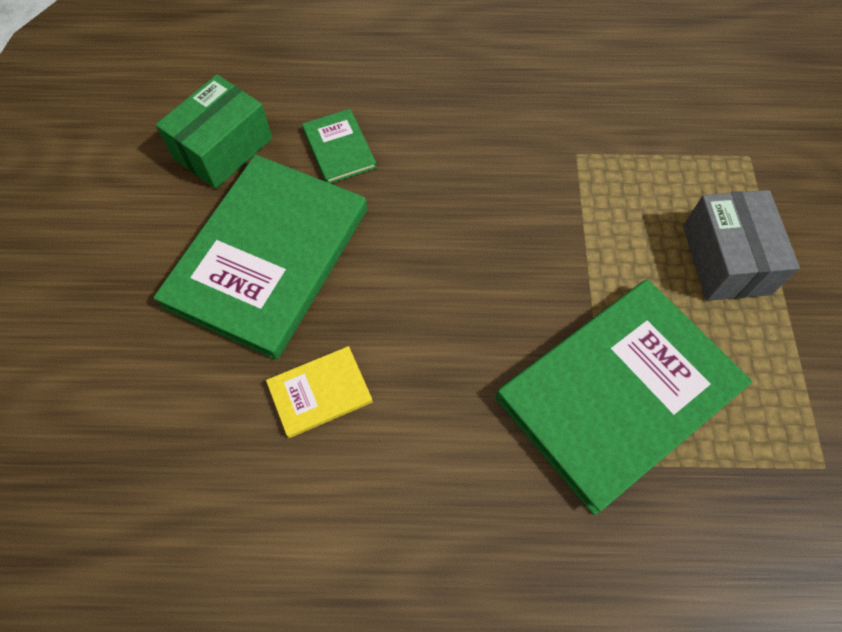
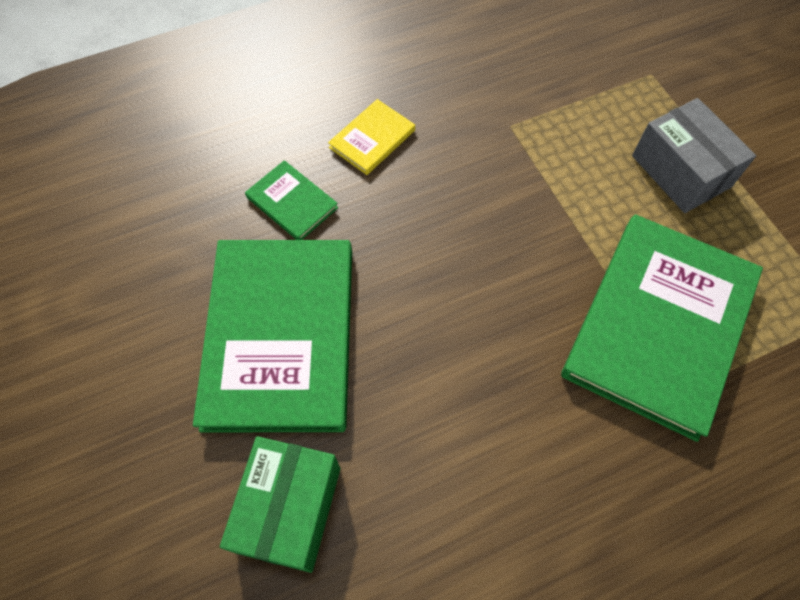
camera: 25 degrees left, 0 degrees up
(223, 148) = (175, 246): green box -> green box (289, 509)
(320, 393) = (402, 444): yellow book -> yellow book (372, 139)

